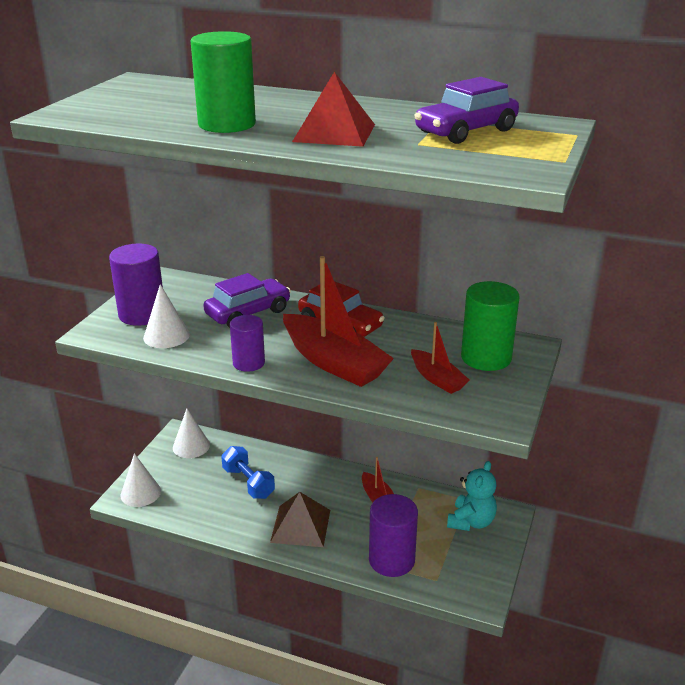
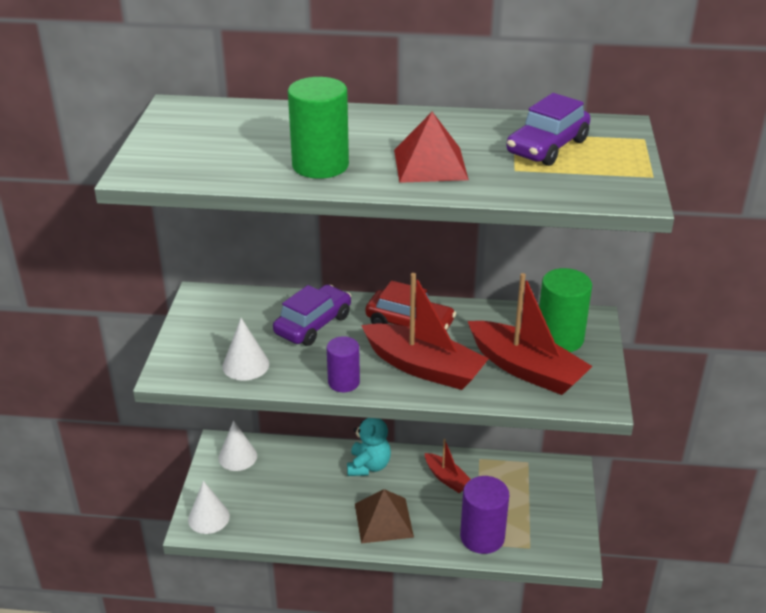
camera: 15 degrees left, 5 degrees up
(142, 314) = (206, 344): purple cylinder -> none
(248, 483) = (313, 485): blue dumbbell -> none
(437, 379) = (526, 369): red boat -> red boat, size x1.87
(471, 522) = (540, 484): turquoise teddy bear -> turquoise teddy bear (368, 466)

